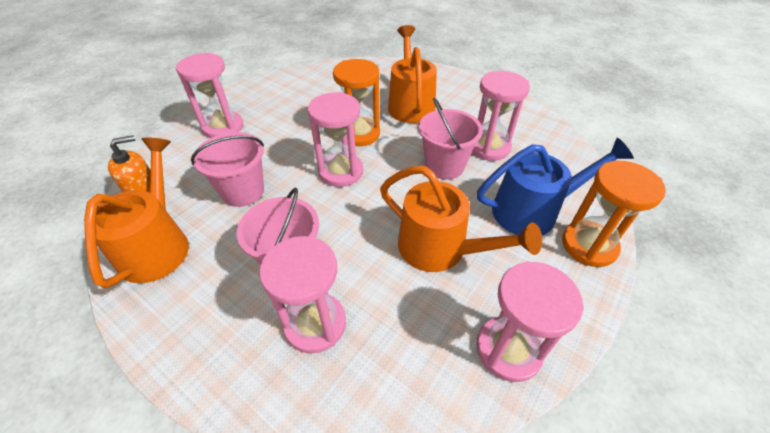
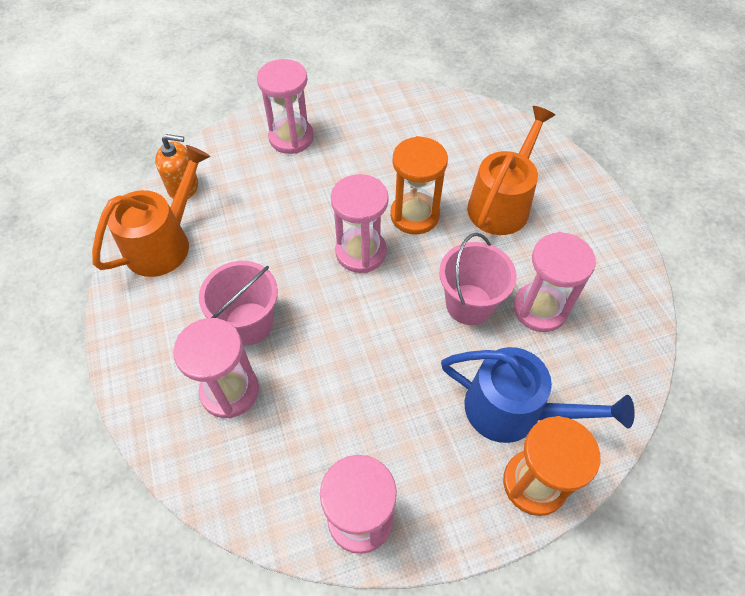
camera: 35 degrees right, 10 degrees up
(243, 191) = (260, 226): pink bucket -> none
(440, 249) = (384, 391): orange watering can -> none

